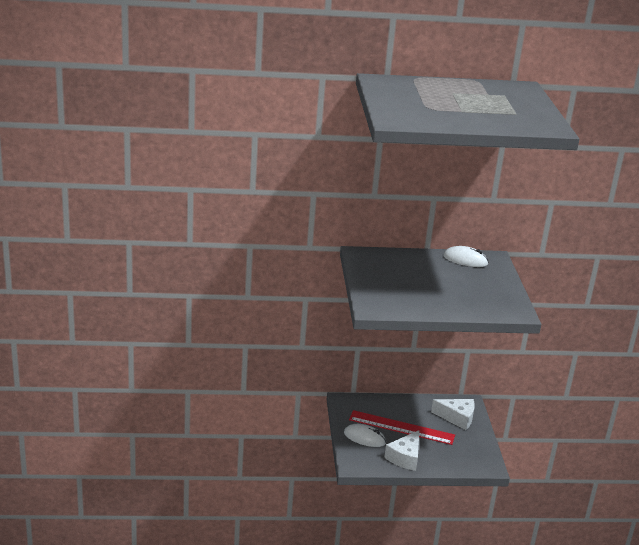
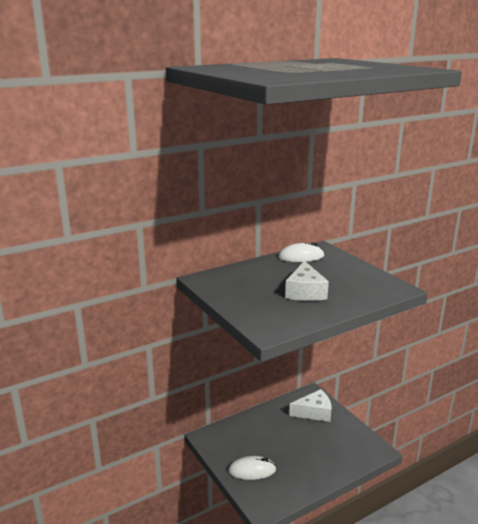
camera: 25 degrees left, 5 degrees down
(401, 427) = (276, 443): red ruler -> none
(405, 457) = (303, 475): white cheese -> white cheese (305, 292)

